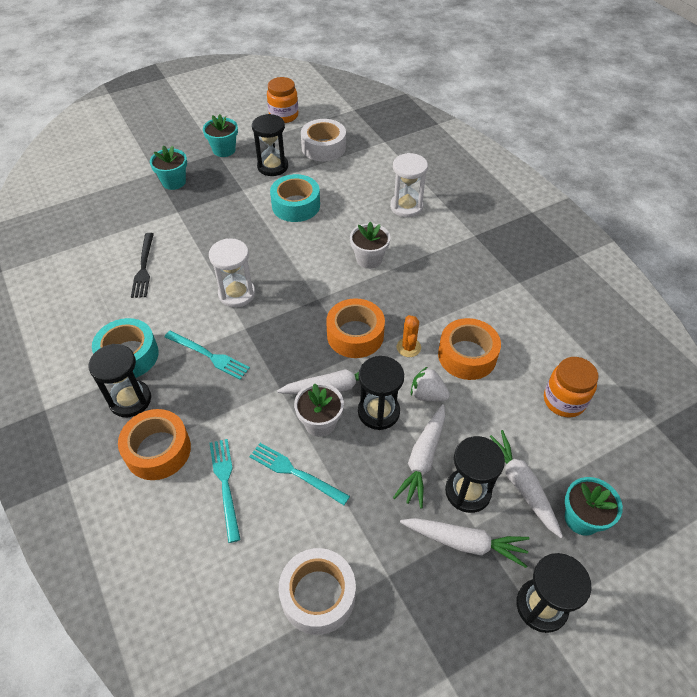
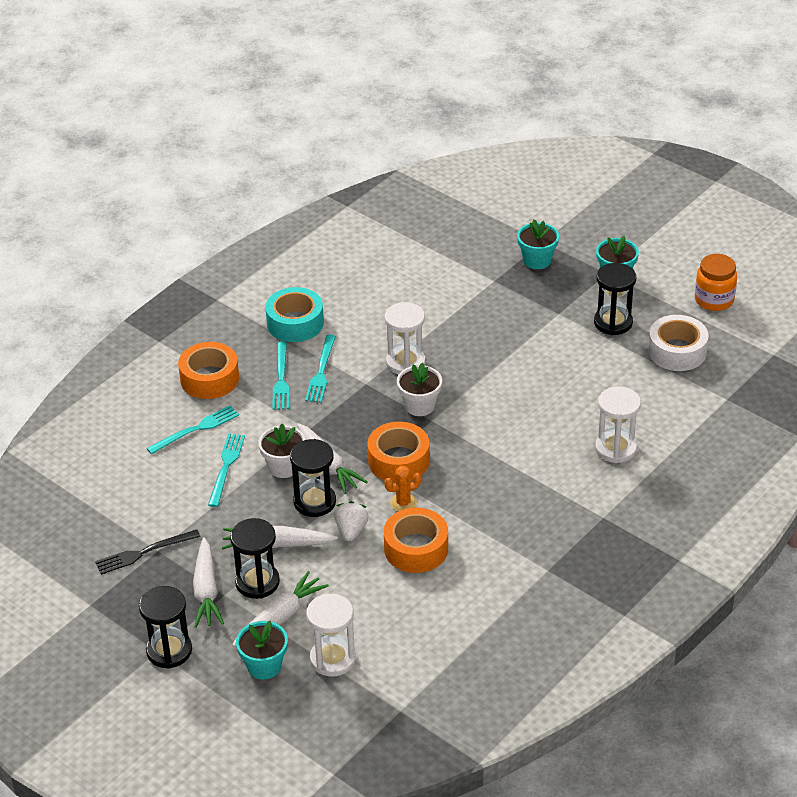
camera: 70 degrees right, 10 degrees down
(130, 400) = (250, 343): black hourglass -> none
(143, 267) = (403, 289): black fork -> black fork (144, 552)
(198, 389) = (281, 379): none -> turquoise fork
(296, 205) = (559, 361): turquoise tape -> none
(318, 595) = (125, 513): white tape -> none
(369, 259) = (511, 441): white flower pot -> white flower pot (419, 406)
(564, 401) = (395, 633): orange jar -> none
(584, 457) = (332, 659): none -> white hourglass

